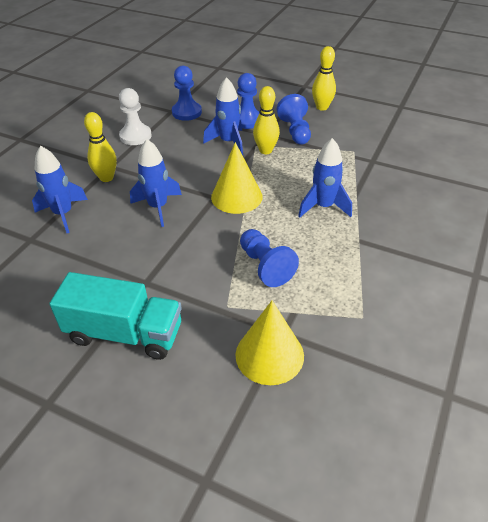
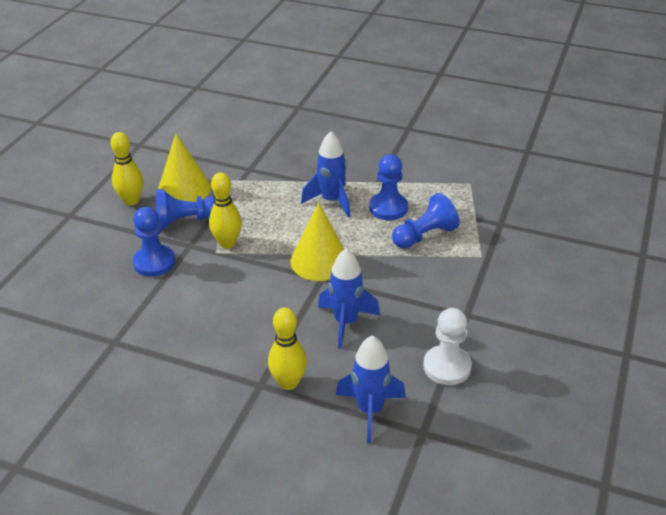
camera: 95 degrees left, 5 degrees down
(125, 333) = (534, 318): turquoise truck -> none
(135, 136) = (184, 370): white pawn -> white pawn (447, 367)
(186, 112) = (123, 323): blue pawn -> blue pawn (388, 208)
(228, 142) = (207, 275): blue rocket -> none
(269, 355) = (525, 229): yellow cone -> yellow cone (184, 189)

